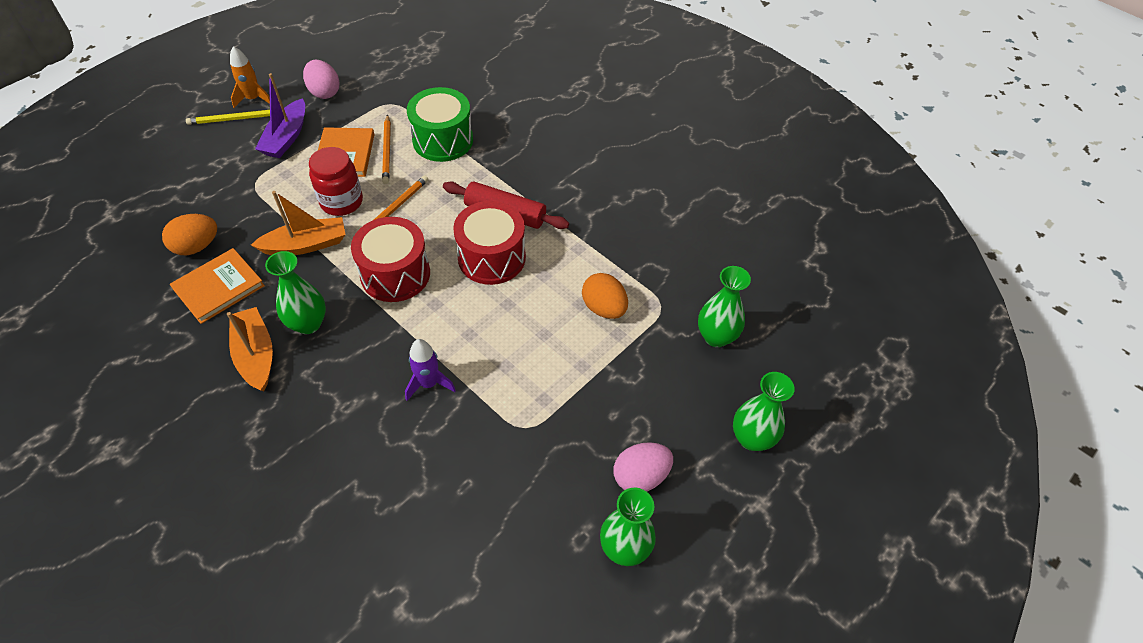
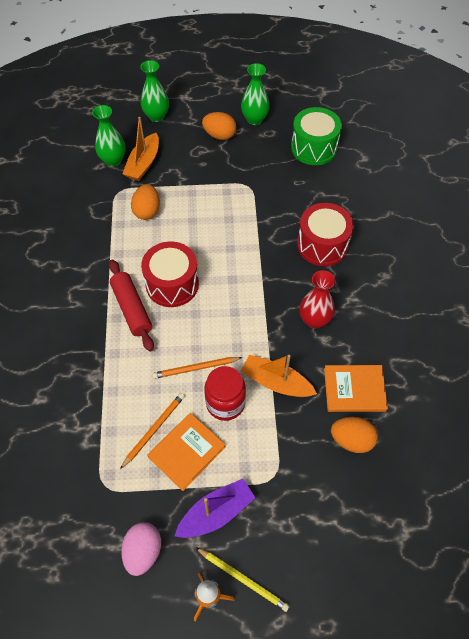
camera: 135 degrees left, 5 degrees up
(256, 355) = (358, 321): orange boat -> orange boat (143, 164)
(308, 323) = (314, 320): green vase -> red vase
(395, 274) = (237, 316): red drum -> red drum (322, 245)
(429, 383) = (275, 237): purple rocket -> none
(443, 140) = (106, 407): green drum -> green drum (314, 148)
(640, 476) = (219, 135): pink egg -> orange egg

